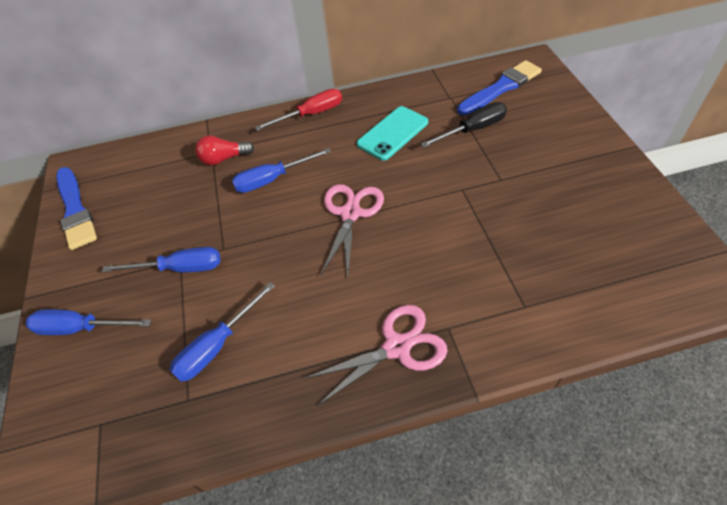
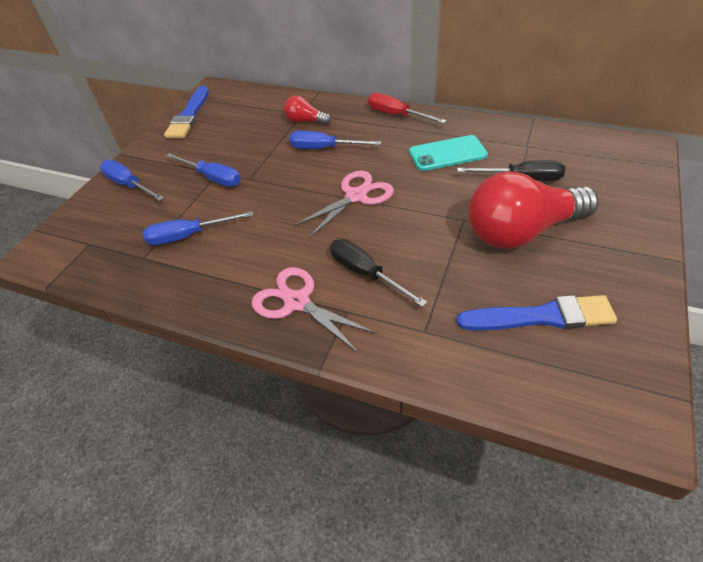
camera: 35 degrees right, 5 degrees down
(311, 114) = (396, 115): red screwdriver -> red screwdriver turned 150 degrees counterclockwise
(397, 347) = (297, 302): pink scissors -> pink scissors turned 150 degrees counterclockwise
(430, 283) = (365, 273): none -> black screwdriver
(501, 88) = (585, 156): blue brush -> blue brush (541, 317)
(515, 177) = (522, 231): none -> red light bulb

